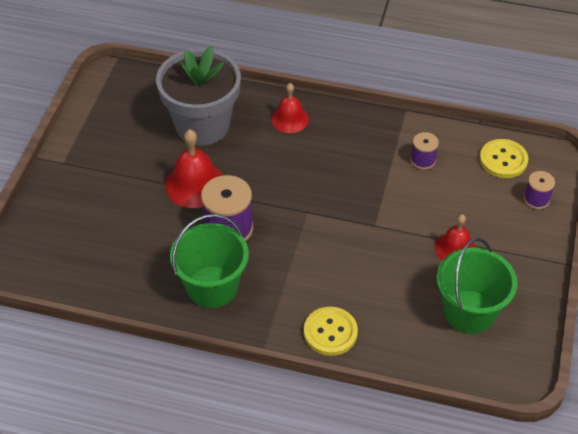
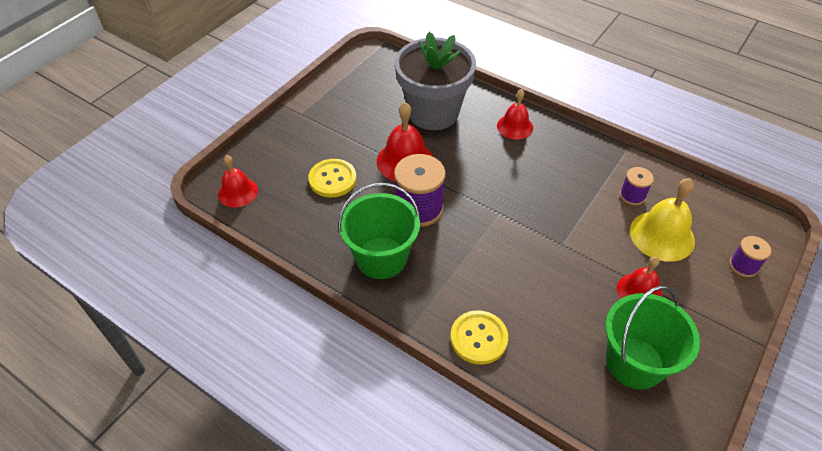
camera: 20 degrees right, 0 degrees up
(38, 264) = (238, 192): none -> red bell
(460, 191) = (662, 235): none -> yellow bell
(503, 160) = (717, 217): yellow button -> yellow button (332, 179)

